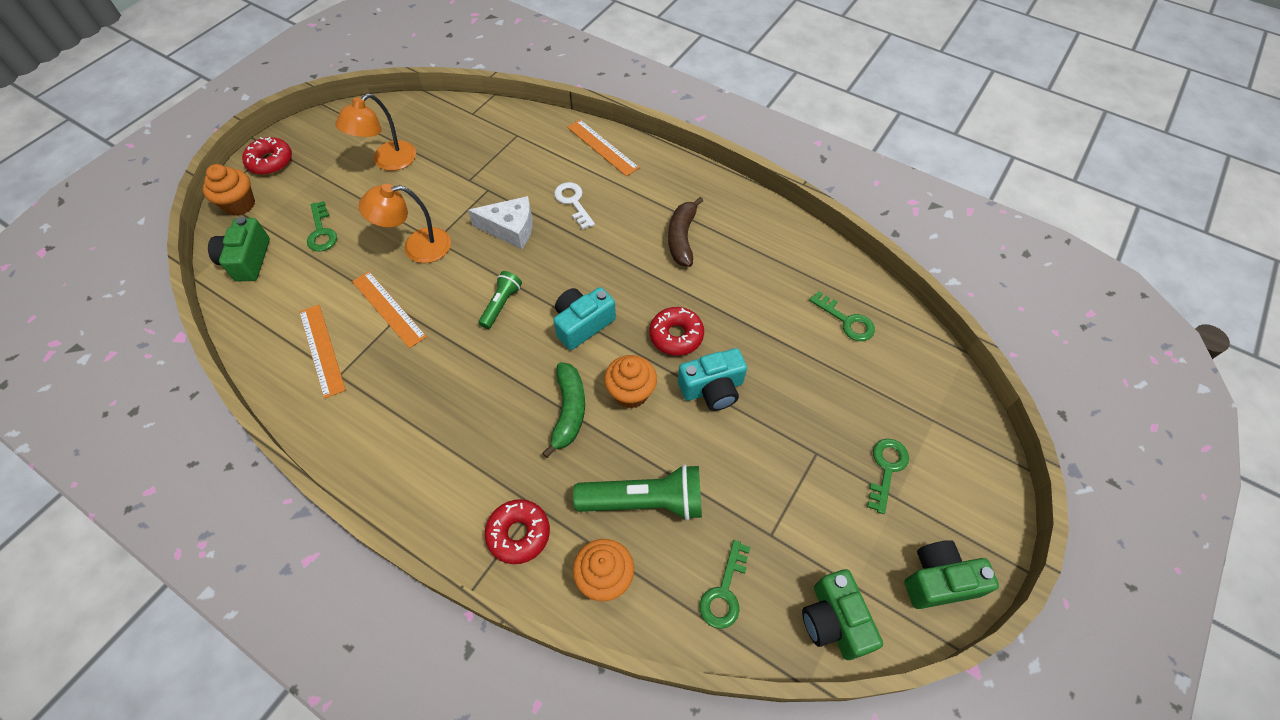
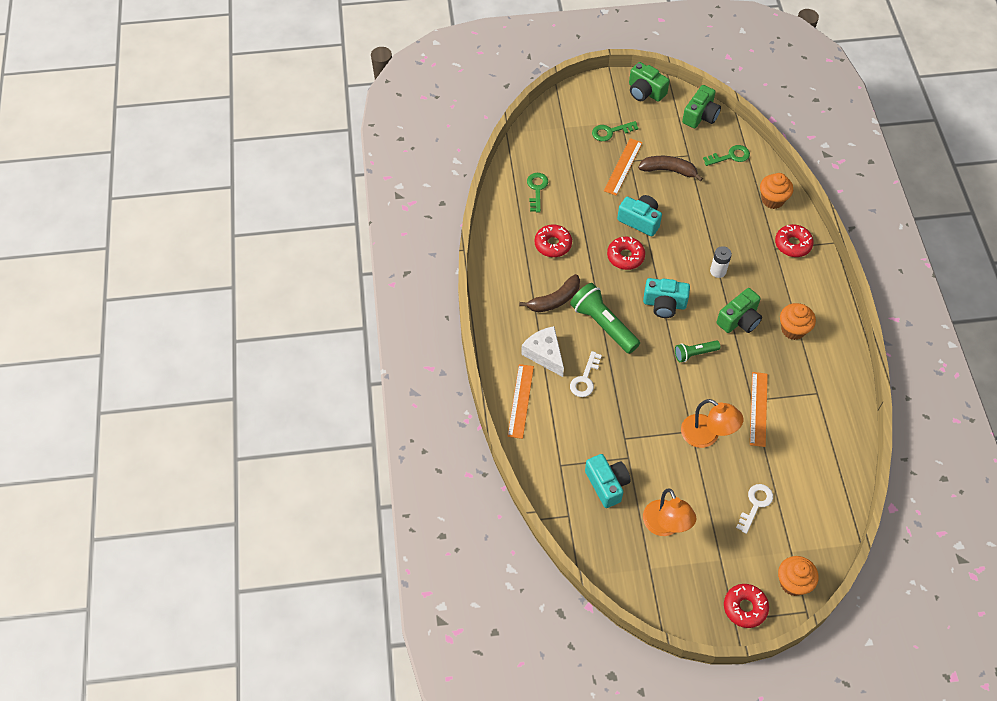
camera: 130 degrees left, 0 degrees up
(247, 260) = (817, 525): green camera -> green camera (739, 320)
(321, 232) = (755, 504): green key -> white key
(321, 350) = (815, 417): orange ruler -> orange ruler (623, 166)
(387, 161) = (665, 526): orange lamp -> orange lamp turned 75 degrees clockwise
(465, 151) = (607, 484): none -> turquoise camera
(510, 229) = (641, 396): white cheese -> white cheese (545, 354)
(569, 411) = (718, 271): green banana -> white battery
(630, 393) = (679, 252): orange cupcake -> orange cupcake (793, 329)
(645, 501) = (725, 209): green flashlight -> green flashlight (603, 325)
(753, 283) = (553, 244): none -> red donut
(763, 485) = (668, 170): none -> brown banana

